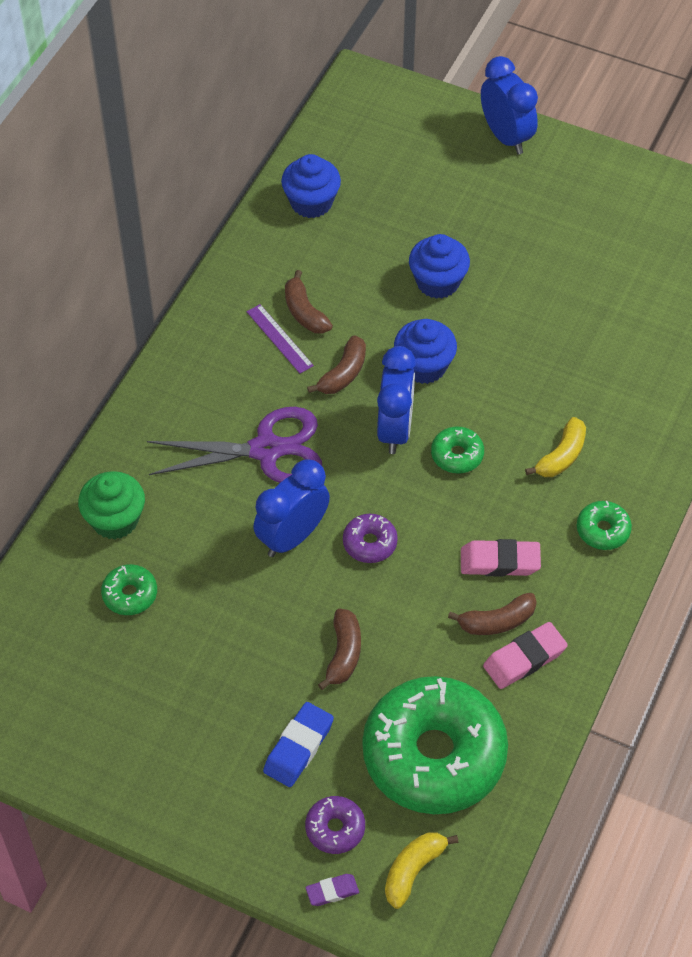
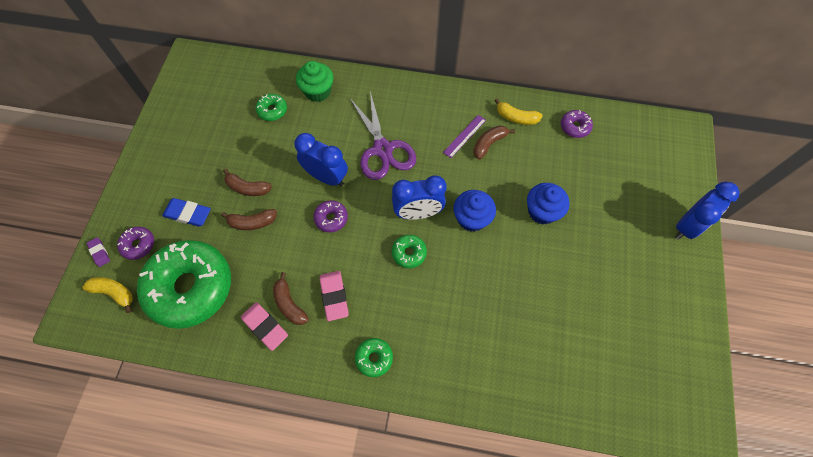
camera: 75 degrees right, 10 degrees up
(311, 202) = (574, 127): blue cupcake -> purple donut
(343, 373) = (450, 175): brown banana -> brown banana (247, 188)
(561, 456) = (427, 318): yellow banana -> yellow banana (516, 117)

